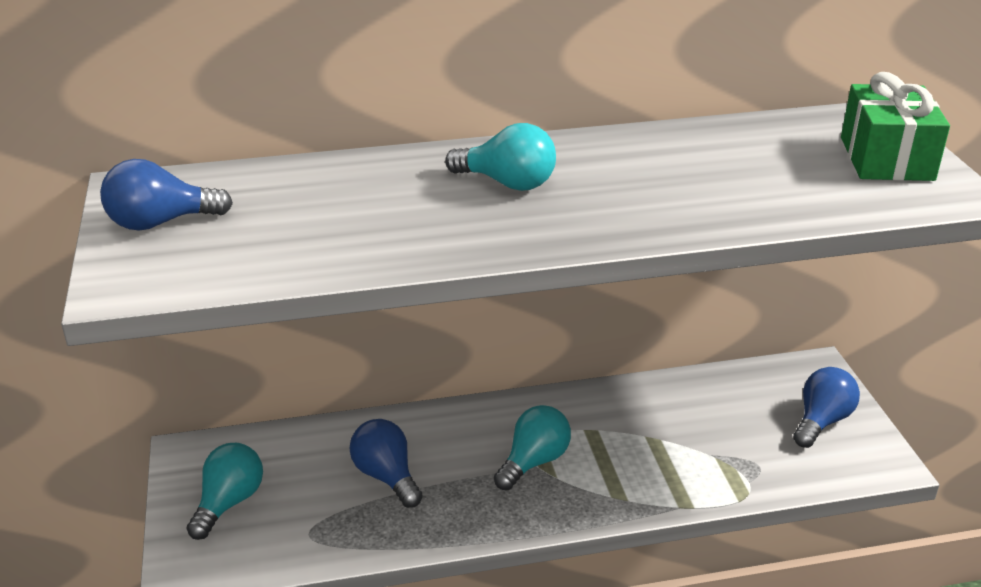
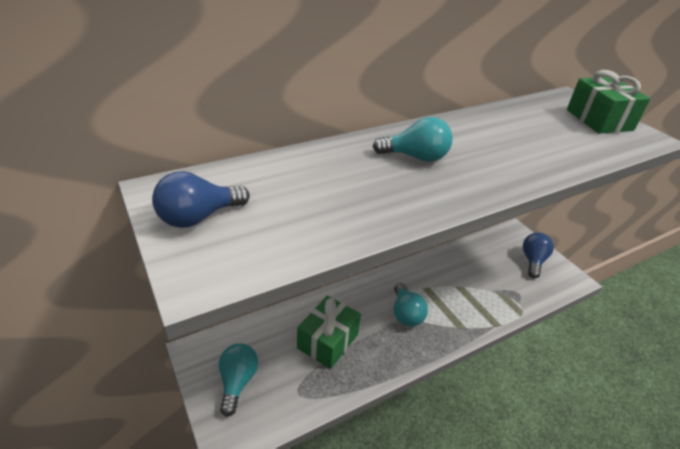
camera: 20 degrees left, 5 degrees up
(386, 476) = (328, 341): blue light bulb -> green gift
(534, 461) = (406, 314): turquoise light bulb -> turquoise light bulb turned 150 degrees clockwise

